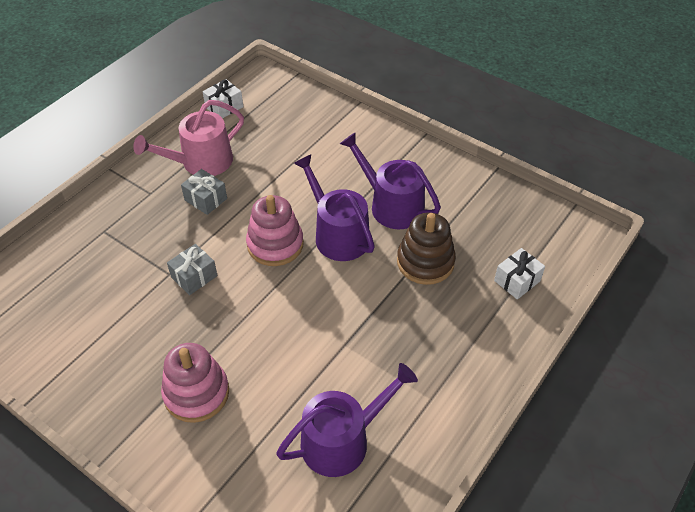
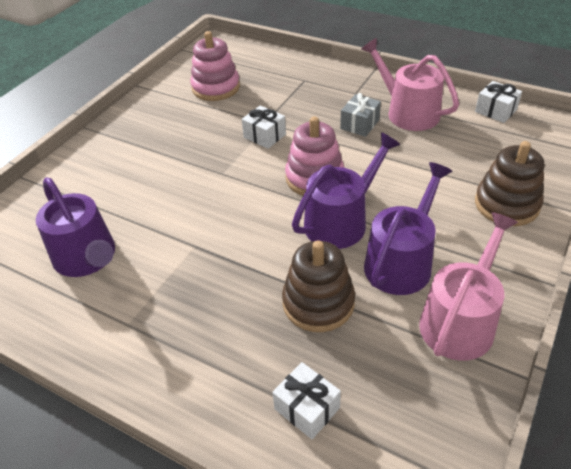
camera: 85 degrees right, 5 degrees down
(194, 276) = (264, 136): grey gift -> white gift
(196, 393) = (143, 161): pink stacking toy -> pink stacking toy (216, 88)
(344, 133) = (506, 204): none -> brown stacking toy
(451, 186) = (460, 320): none -> pink watering can

